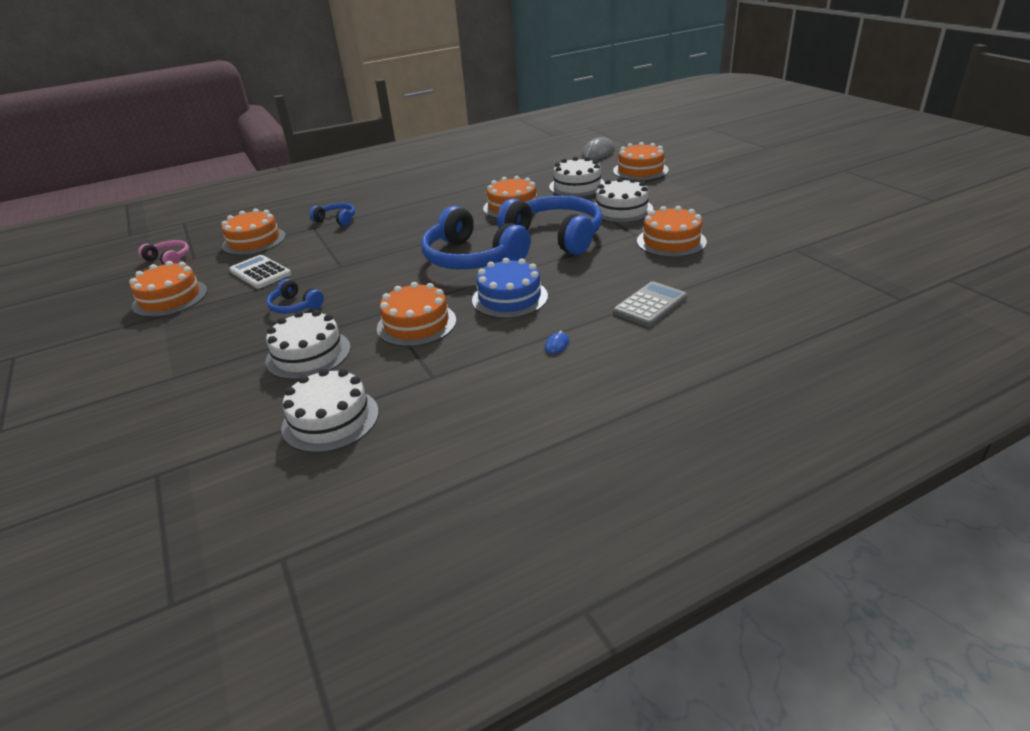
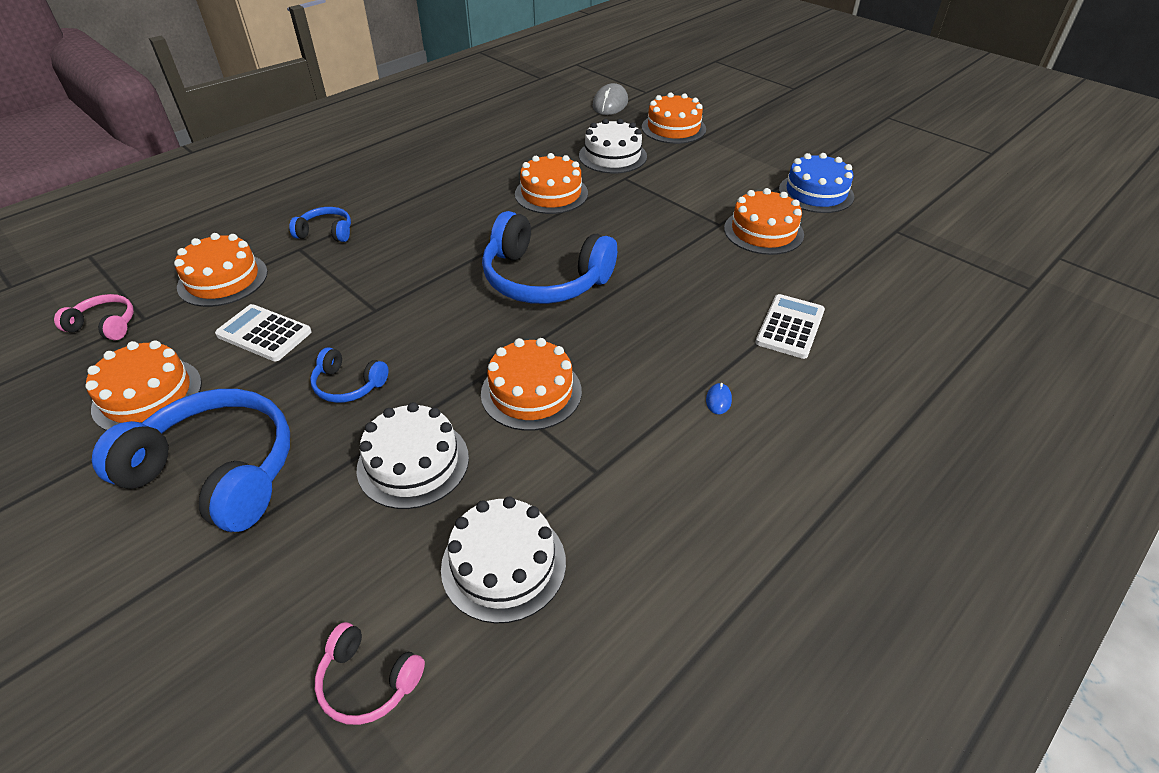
camera: 20 degrees left, 10 degrees up
(201, 467) = (368, 681): none -> pink headphones
(510, 298) = (625, 336): blue cake -> blue cake (816, 193)
(555, 236) = (628, 235): blue headphones -> blue headphones (217, 472)
(622, 210) = (683, 189): white cake -> none
(650, 305) = (790, 327): grey calculator -> white calculator

